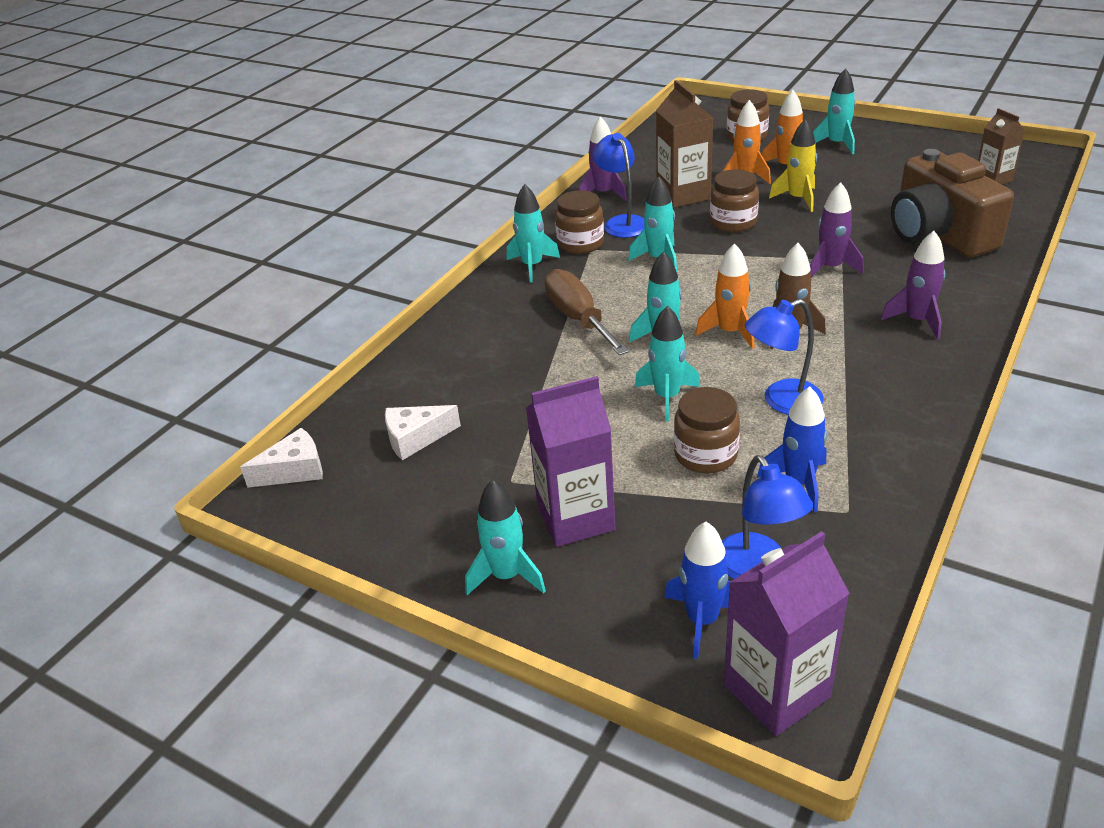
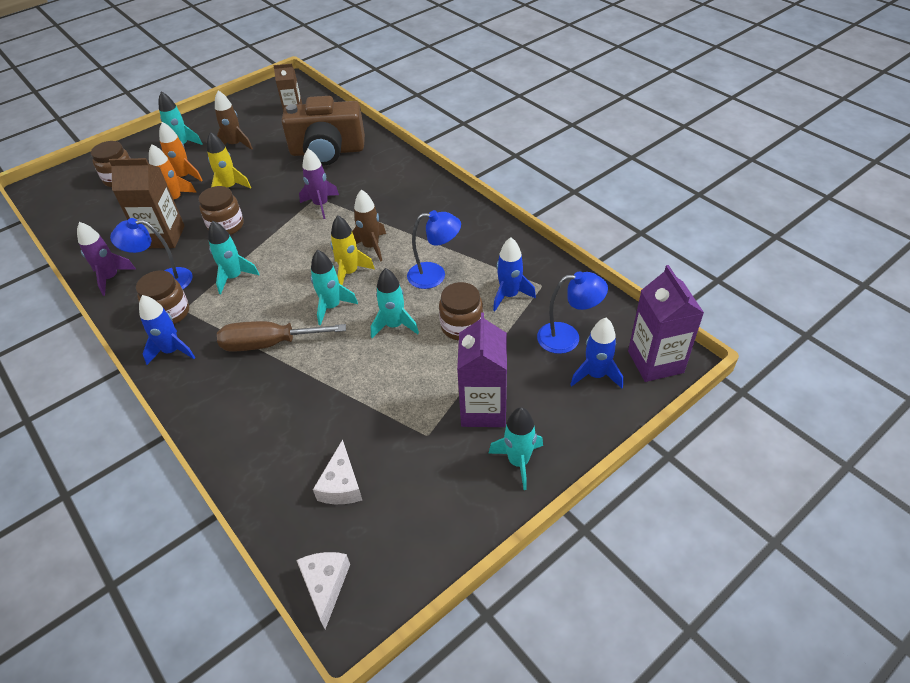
camera: 70 degrees left, 10 degrees up
(532, 266) = (172, 351): turquoise rocket -> blue rocket
(730, 332) = (350, 272): orange rocket -> yellow rocket
(781, 401) = (435, 275): blue lamp -> blue lamp turned 90 degrees counterclockwise
(876, 172) = (235, 145): none -> brown rocket
(917, 321) = (402, 194): purple rocket -> none

